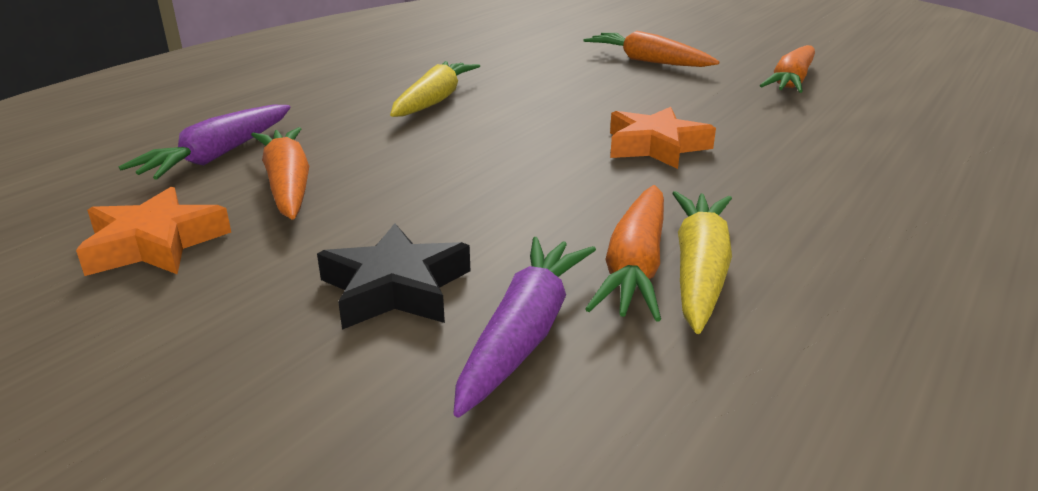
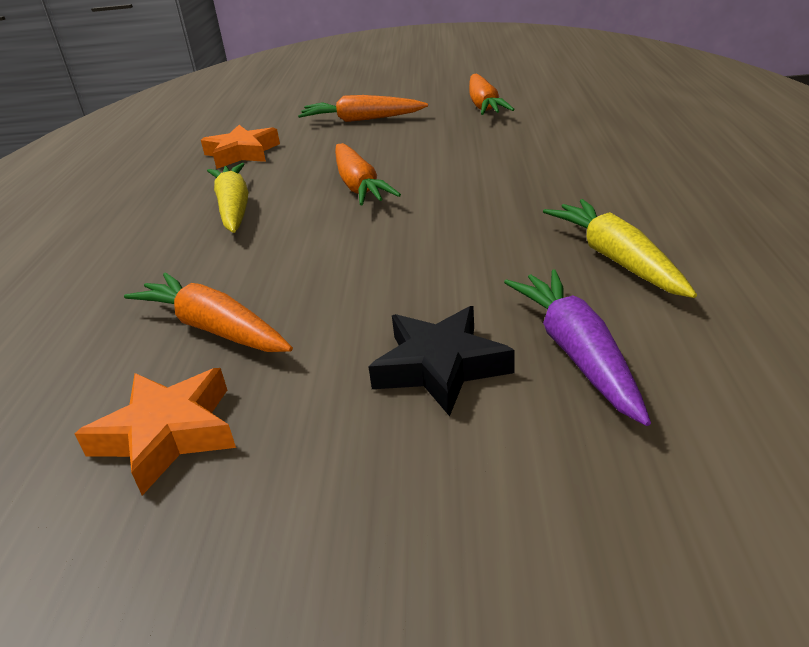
camera: 30 degrees left, 5 degrees up
(219, 155) = (97, 331): purple carrot -> none
(636, 266) = (575, 273): orange carrot -> orange carrot (359, 185)
(656, 146) = (463, 183): orange star -> orange star (242, 153)

